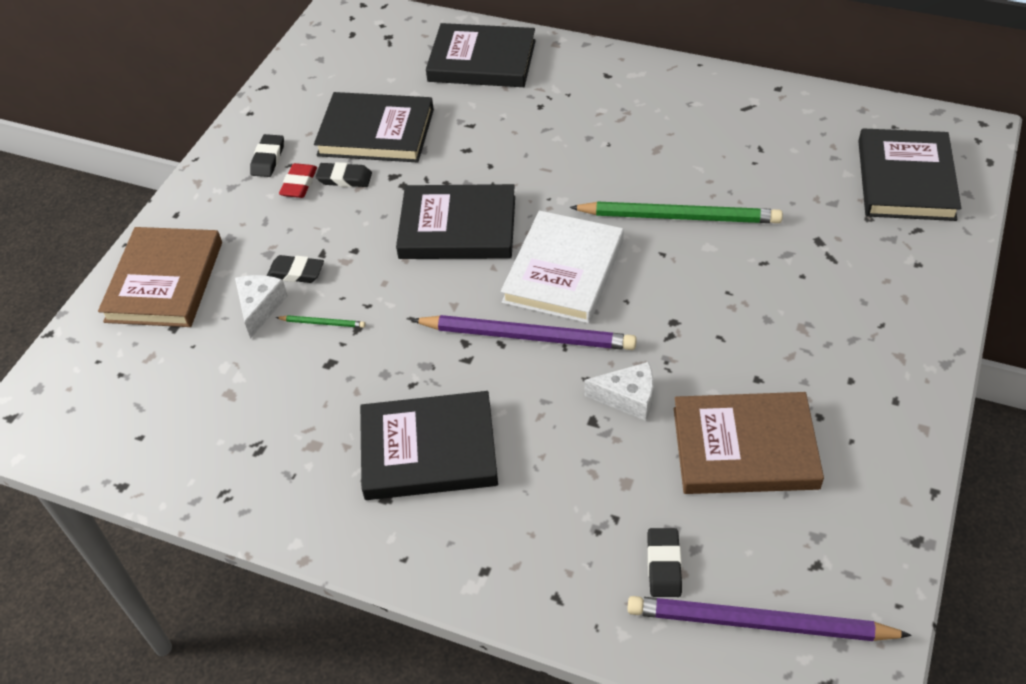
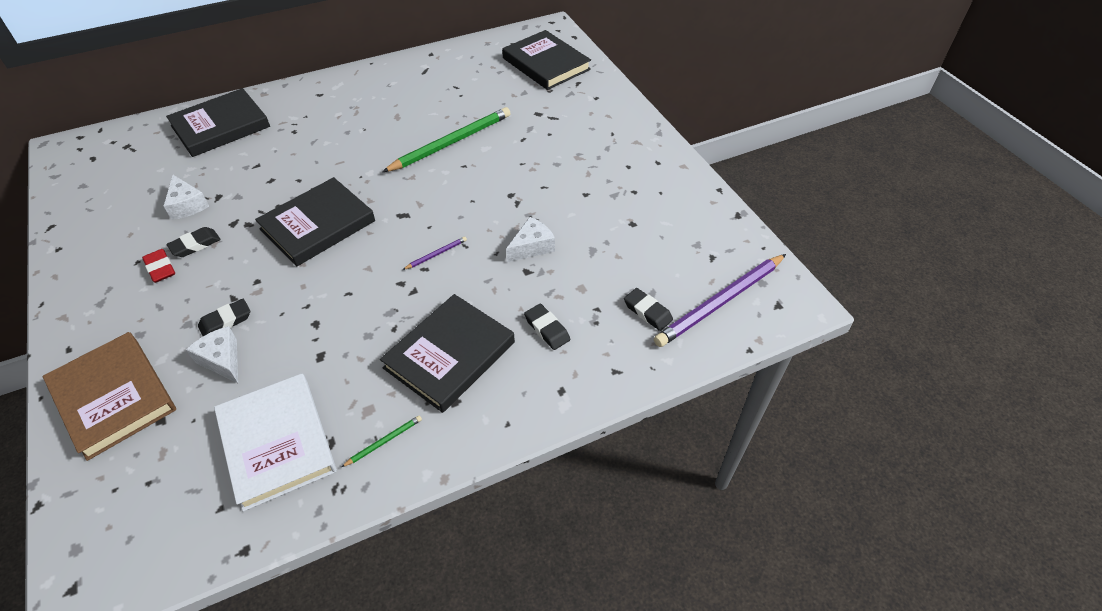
camera: 50 degrees left, 0 degrees up
(268, 159) = (113, 268): black eraser -> black eraser (547, 329)
(322, 323) = (285, 337): green pencil -> green pencil (384, 441)
(376, 132) = (187, 205): black book -> white cheese
(527, 336) = (436, 254): purple pencil -> purple pencil, size x0.42
(564, 271) = (417, 208): white book -> white book (277, 442)
(745, 448) = (618, 229): brown book -> none

